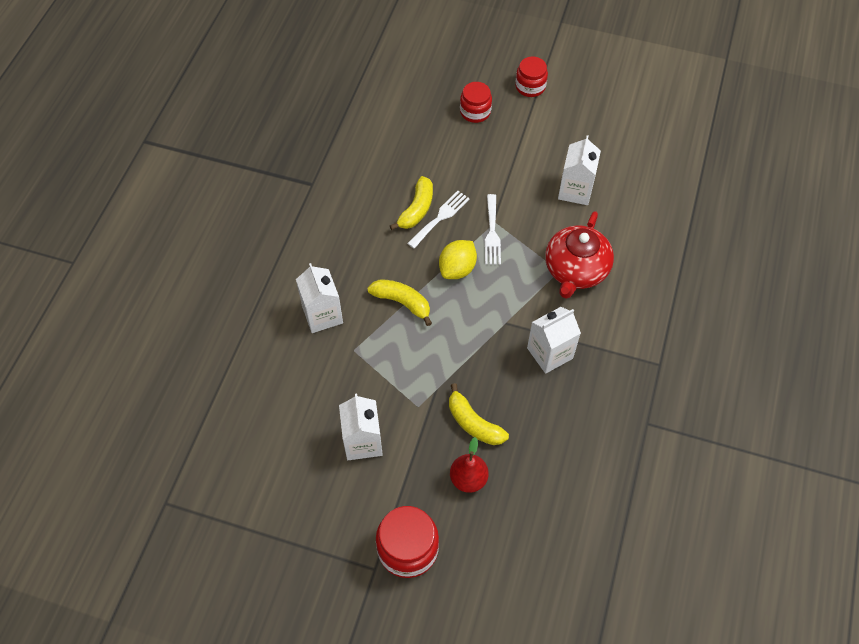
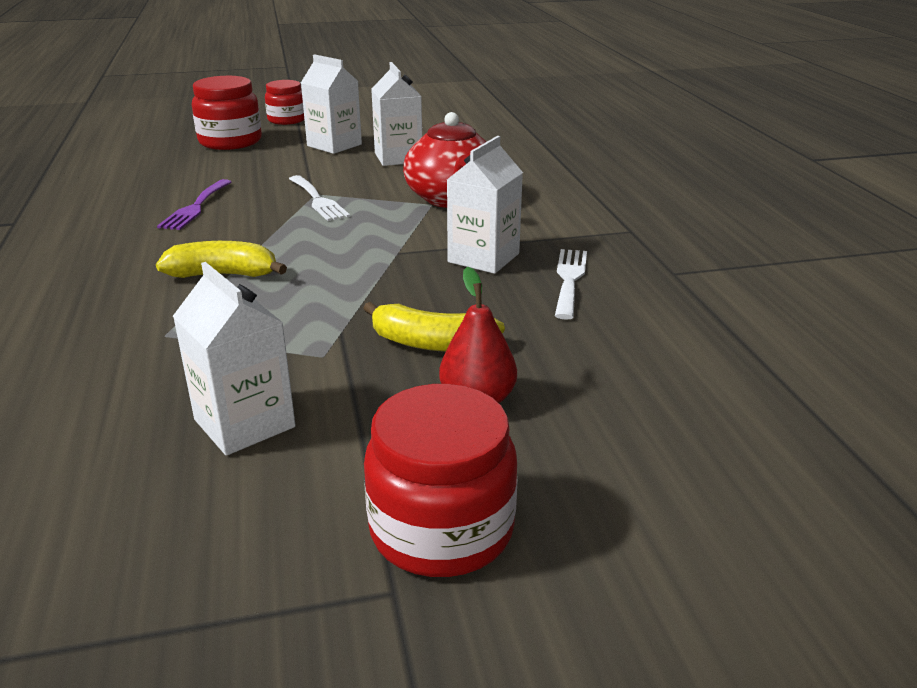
camera: 30 degrees left, 30 degrees down
(322, 315) = (85, 318): white carton -> white carton (334, 145)
(416, 209) = (195, 207): yellow banana -> purple fork
(440, 217) = (235, 205): white fork -> white fork (569, 279)
(457, 269) = (290, 232): yellow lemon -> none
(475, 112) = (230, 141): red jar -> red jar, size x1.52

